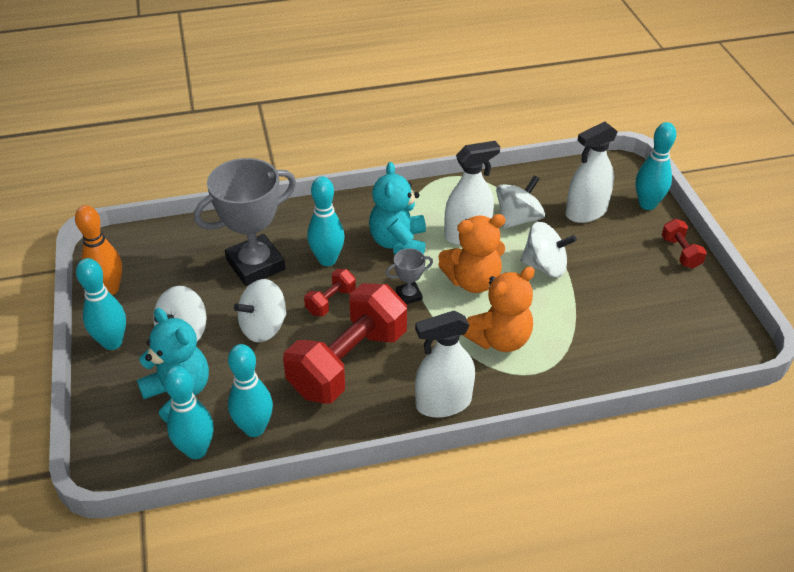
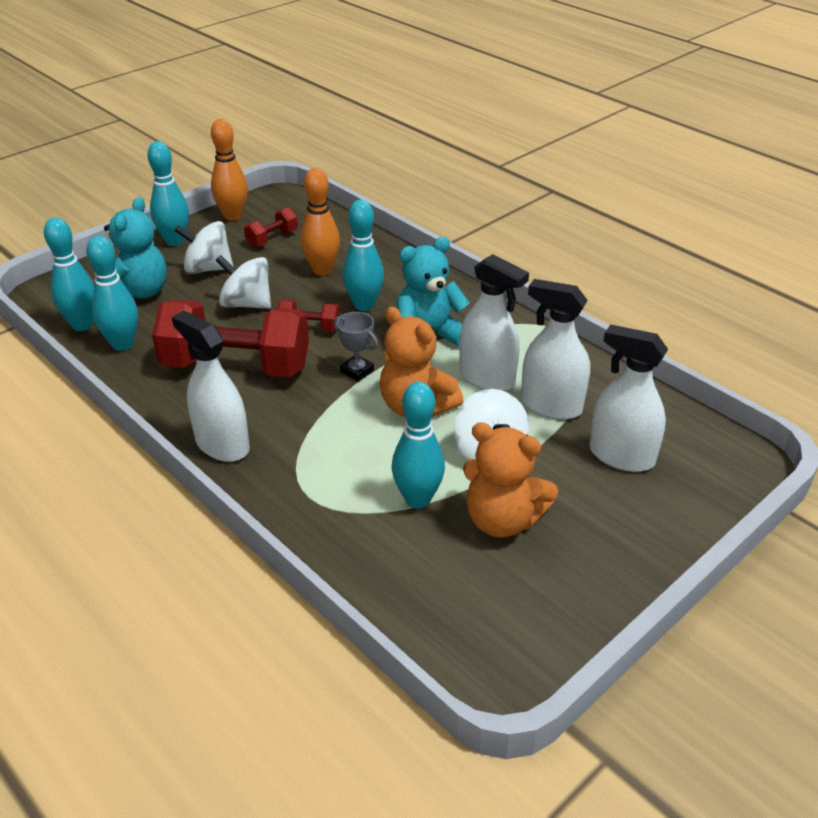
camera: 60 degrees right, 5 degrees down
(255, 265) = (322, 270): grey trophy -> orange bowling pin
(499, 339) = (342, 454): orange teddy bear -> orange teddy bear (502, 520)
(518, 219) = (551, 406): white spinning top -> white spray bottle
(647, 204) = (698, 507): turquoise bowling pin -> turquoise bowling pin (417, 499)
(680, 252) = (633, 567): red dumbbell -> red dumbbell (272, 239)

